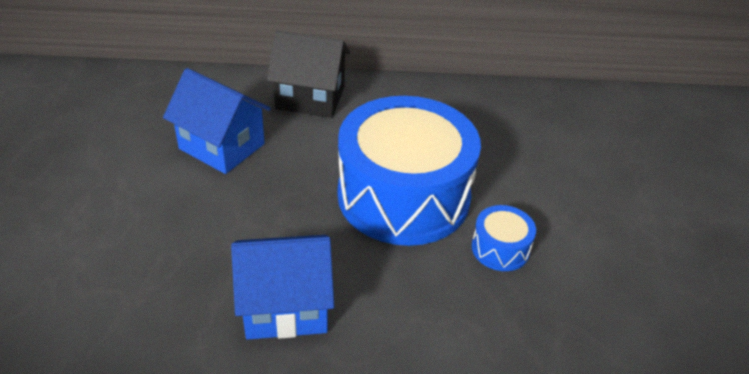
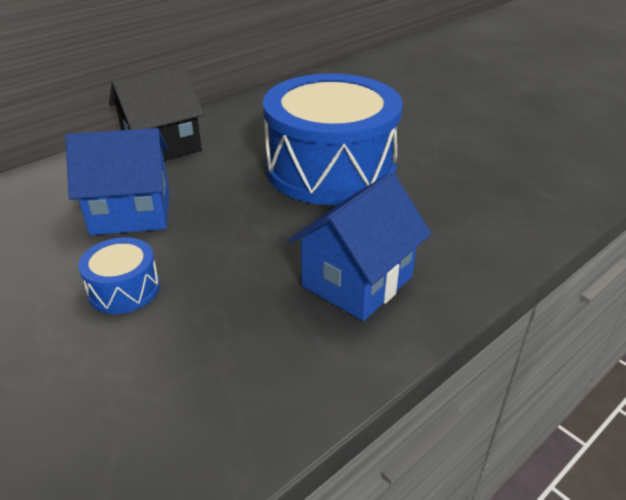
camera: 40 degrees left, 5 degrees down
(500, 248) = (436, 164): blue drum -> blue drum (124, 289)

